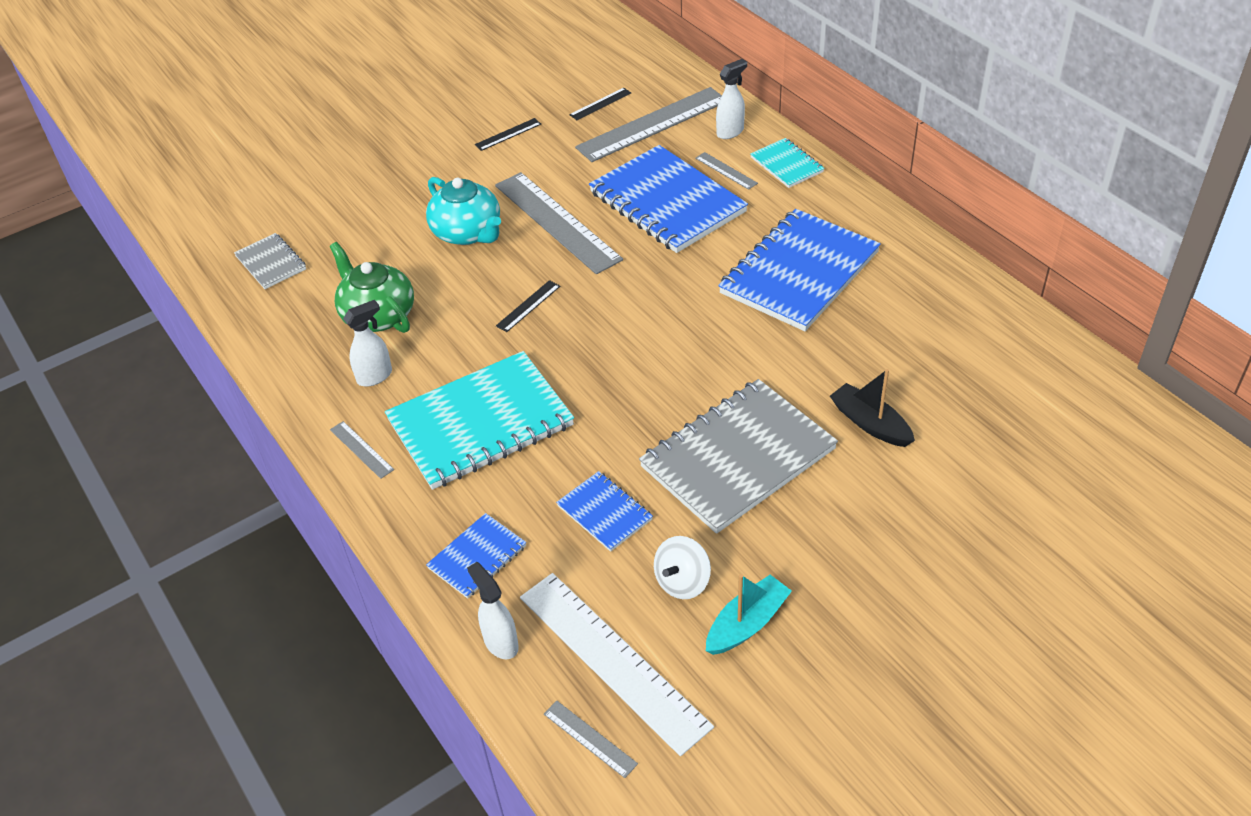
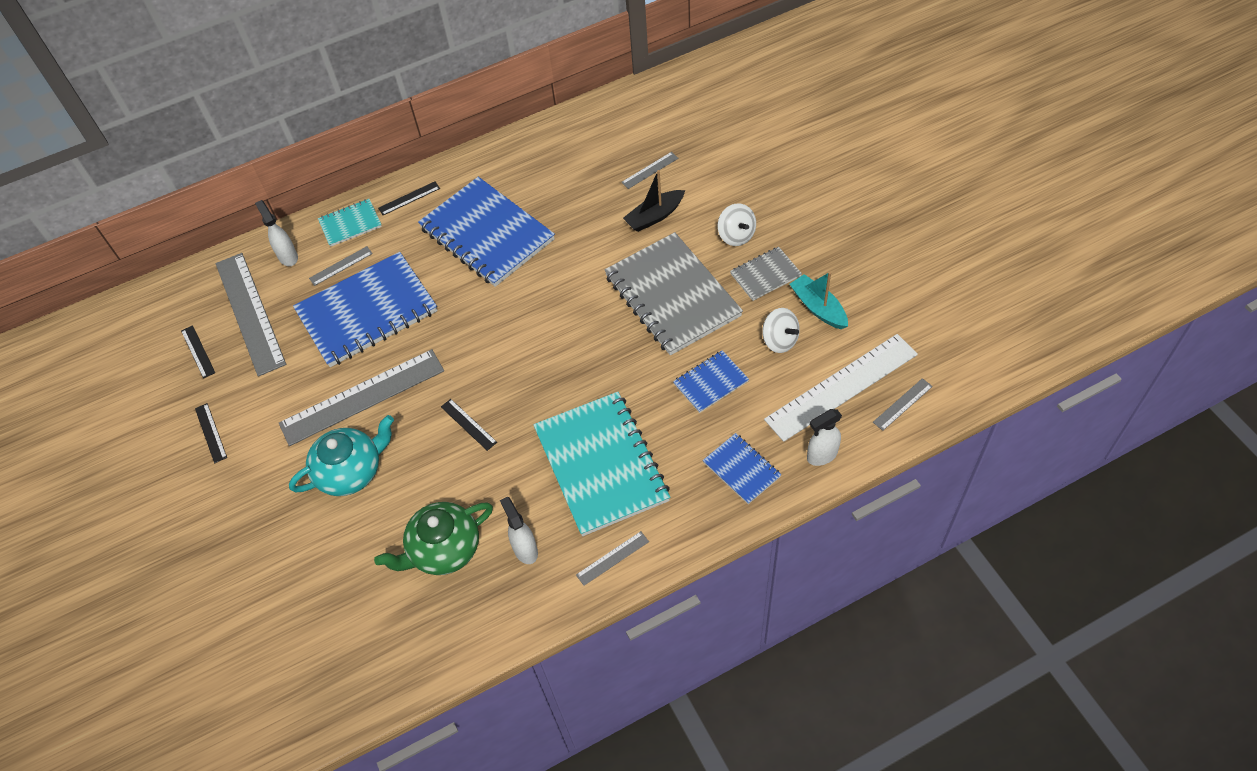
camera: 80 degrees left, 10 degrees up
(271, 263) = (332, 656): grey notebook -> grey notebook (765, 275)
(837, 200) = (409, 198): none -> black ruler
(859, 516) = (736, 235): none -> white spinning top
(953, 408) = (650, 170): none -> grey ruler

